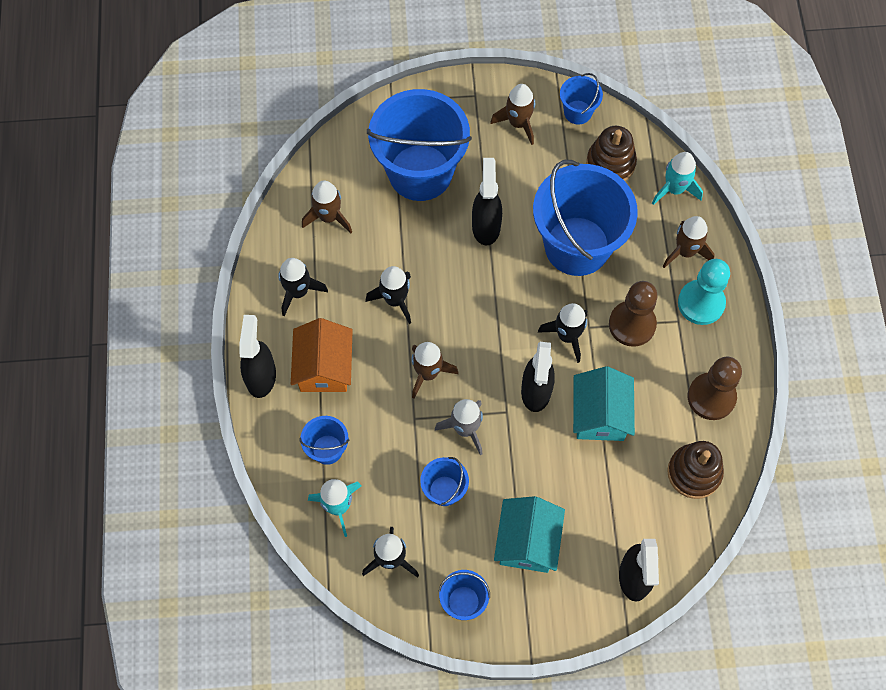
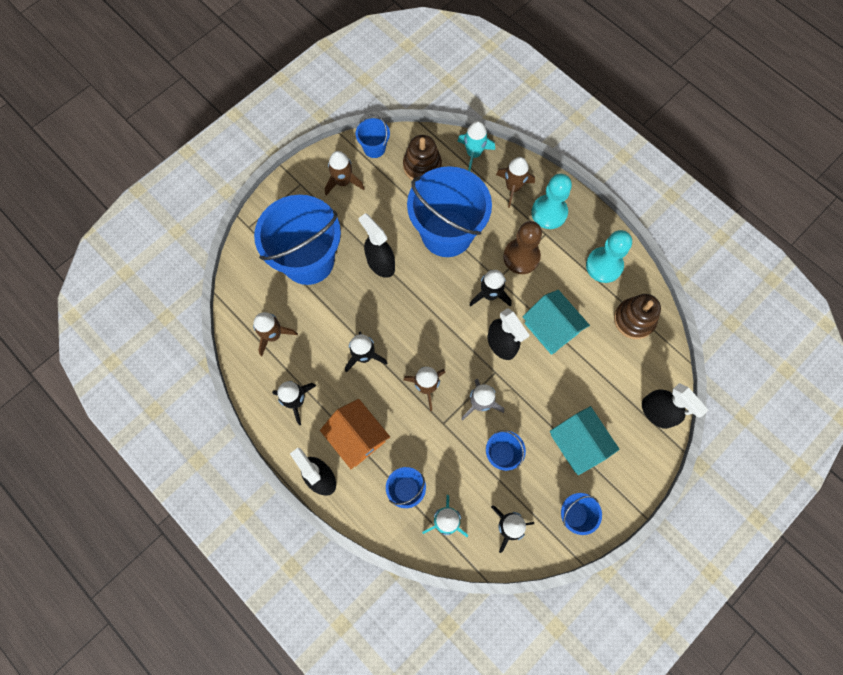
camera: 40 degrees left, 5 degrees up
(711, 397) = (604, 265): brown pawn -> turquoise pawn

